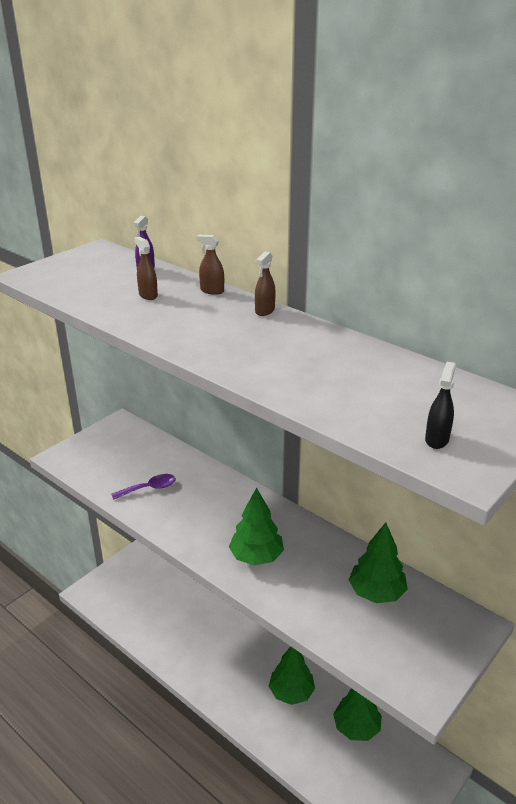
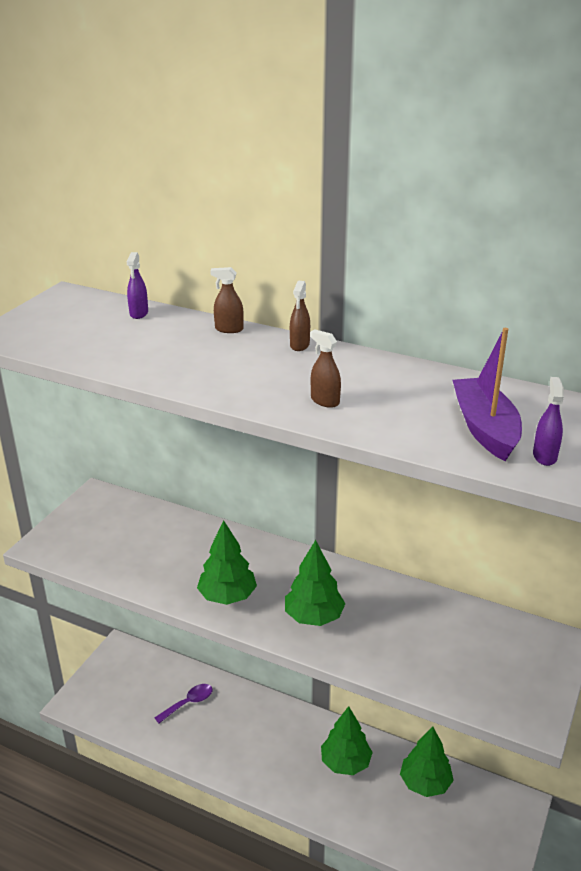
camera: 15 degrees left, 0 degrees up
(148, 295) = (160, 343): brown spray bottle -> brown spray bottle (325, 401)
(149, 488) = (163, 564): purple spoon -> purple spoon (188, 703)
(376, 592) = (452, 629): green tree -> green tree (227, 596)
(392, 405) = (485, 428): none -> purple boat
(437, 439) = (544, 456): black spray bottle -> purple spray bottle

